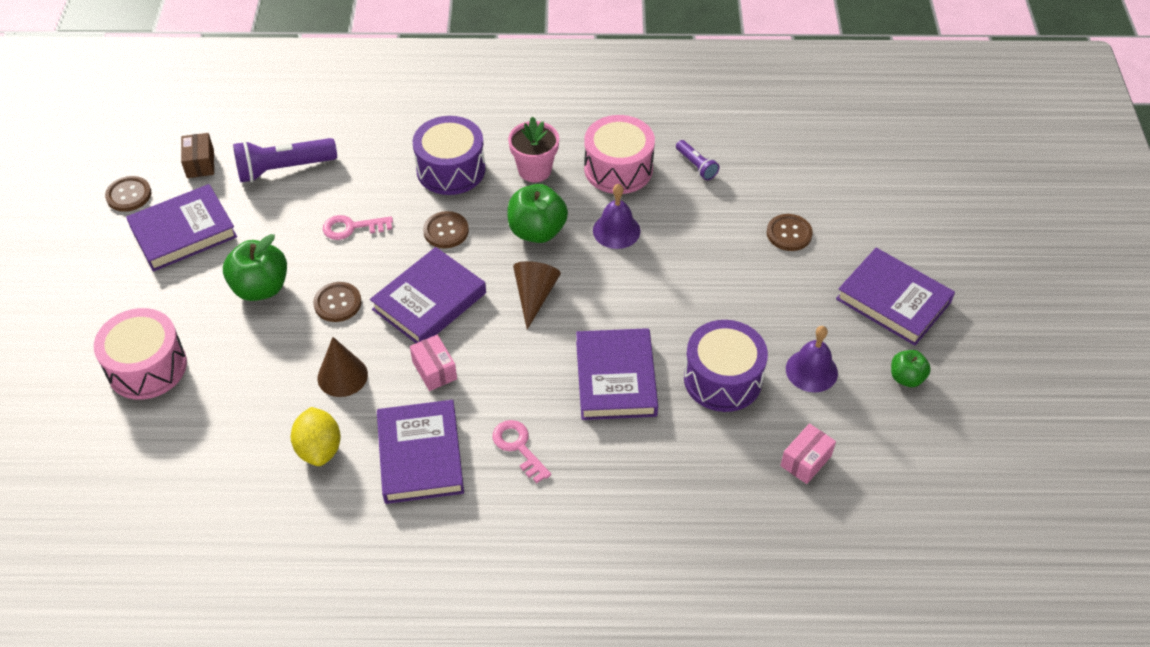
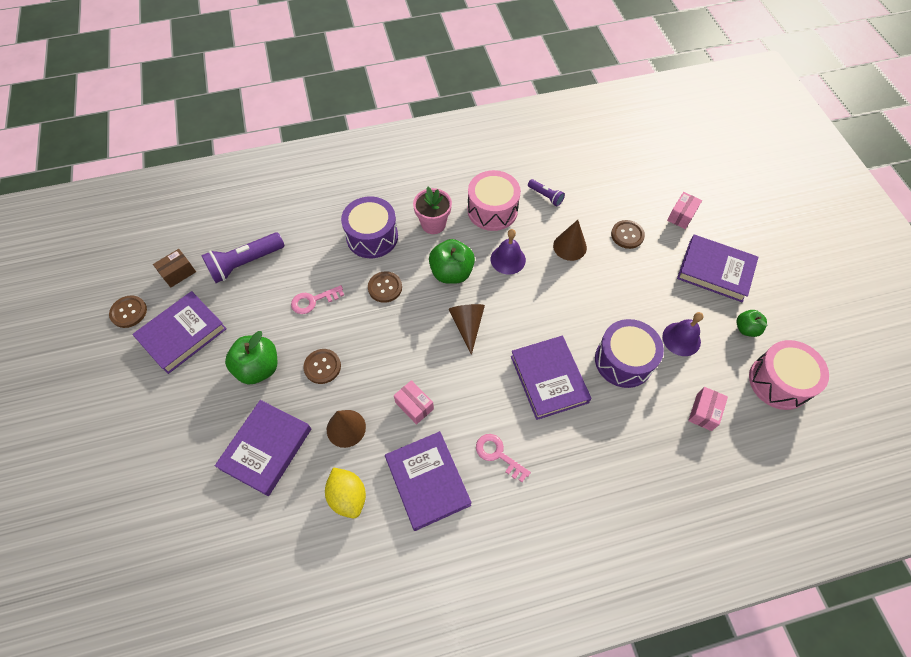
camera: 15 degrees left, 10 degrees up
(147, 367) = (188, 459): pink drum -> pink drum (779, 382)
(200, 163) = (178, 273): brown box -> brown box turned 75 degrees clockwise
(429, 301) = (391, 348): purple book -> purple book (266, 448)
(705, 232) = (569, 246): none -> brown cone
(874, 225) = (681, 216): none -> pink box

